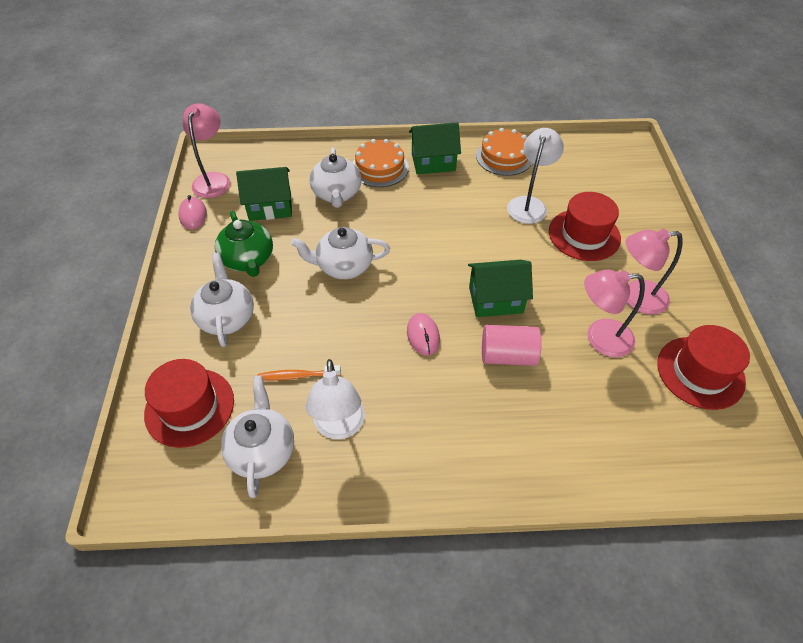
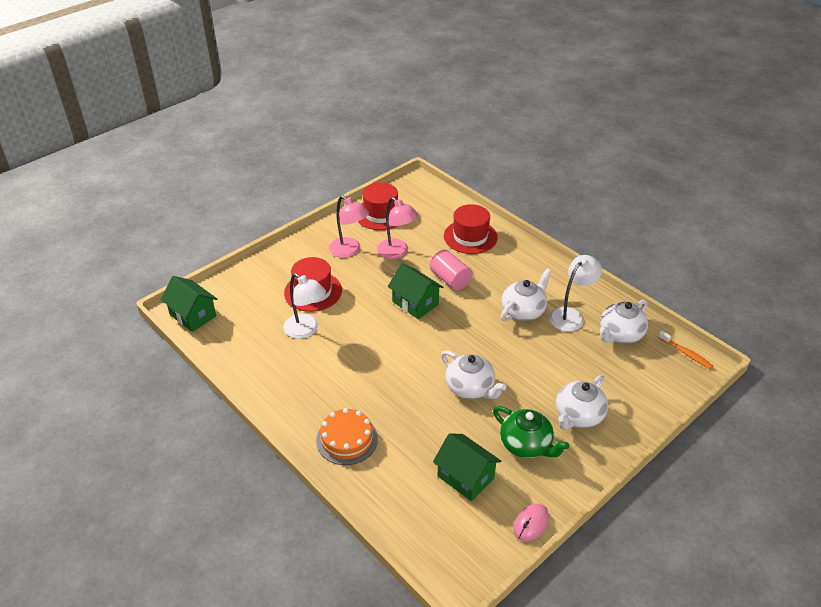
camera: 130 degrees left, 10 degrees down
(189, 407) = (643, 382): red hat -> red hat (470, 237)
(213, 179) = (481, 549): pink lamp -> none
(248, 260) = (526, 445): green teapot -> green teapot turned 105 degrees clockwise
(297, 376) = (568, 352): orange toothbrush -> orange toothbrush (686, 353)
(337, 194) = (406, 444): white teapot -> white teapot (523, 311)
(423, 335) = (478, 318): pink mouse -> none
(433, 162) = (306, 409): green house -> green house (193, 315)
(504, 157) = (258, 371): orange cake -> none
(529, 204) = (306, 330): white lamp -> white lamp turned 120 degrees counterclockwise

